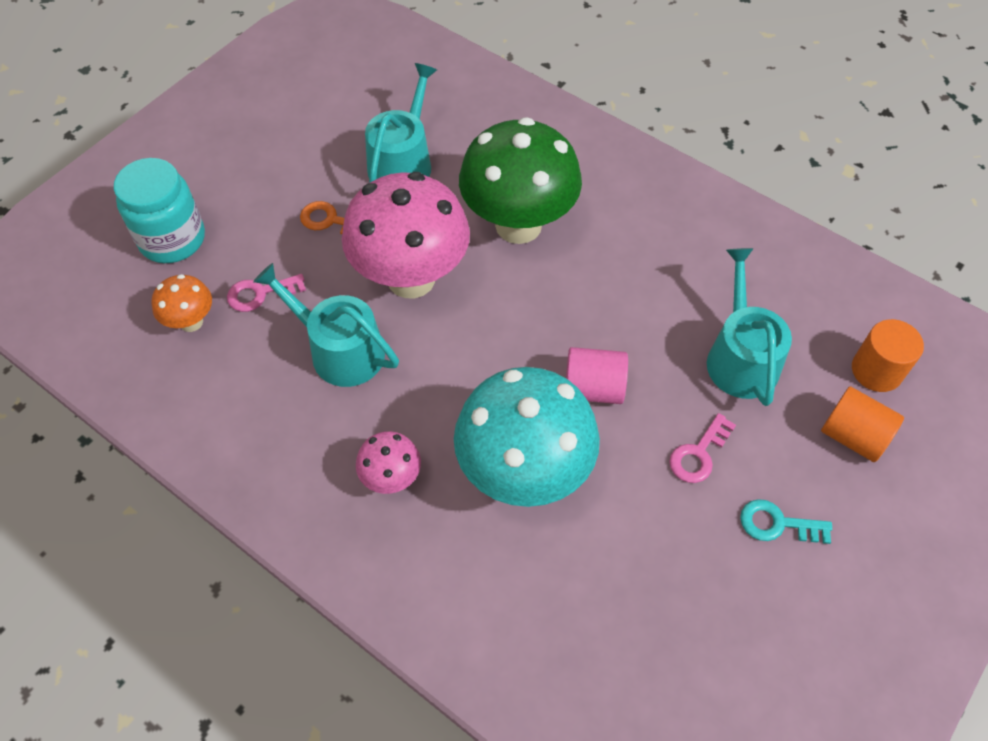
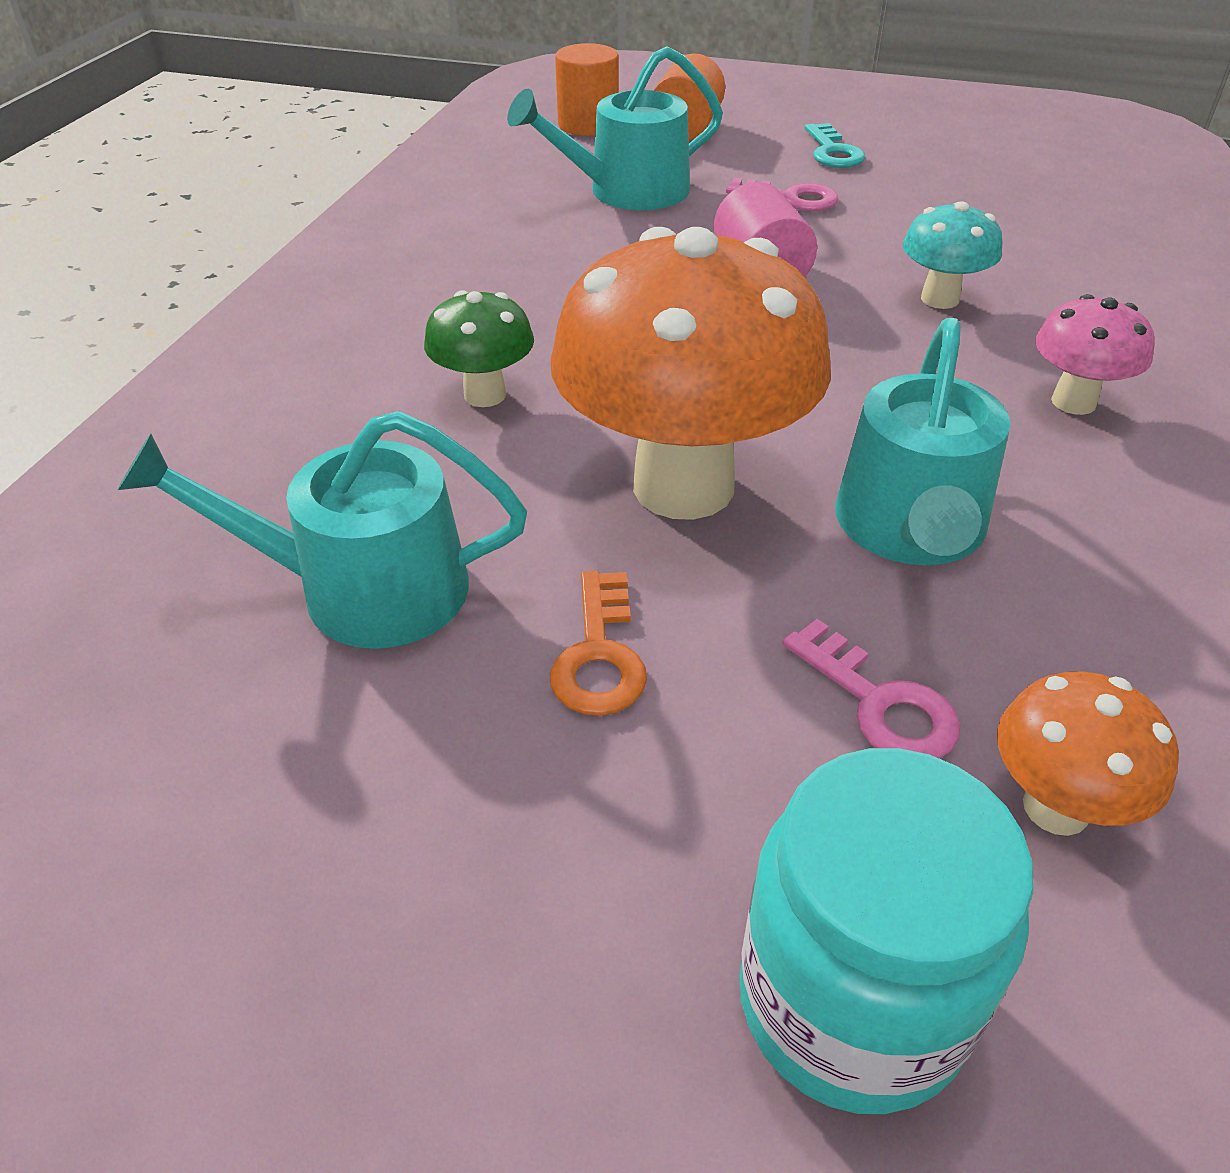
camera: 110 degrees left, 15 degrees down
(411, 278) = (683, 486): pink mushroom -> orange mushroom
(518, 225) = (485, 395): green mushroom -> green mushroom, size x0.46
(524, 473) = (940, 299): turquoise mushroom -> turquoise mushroom, size x0.46

